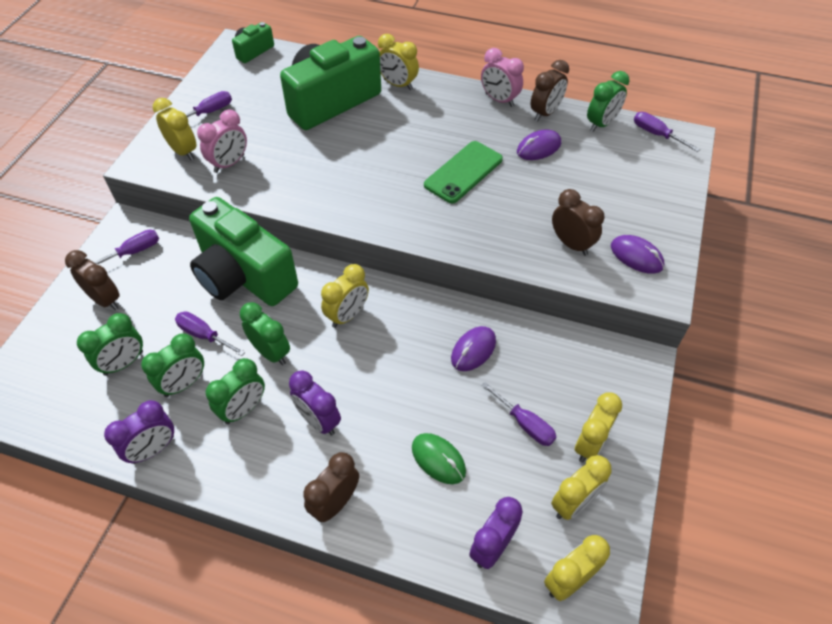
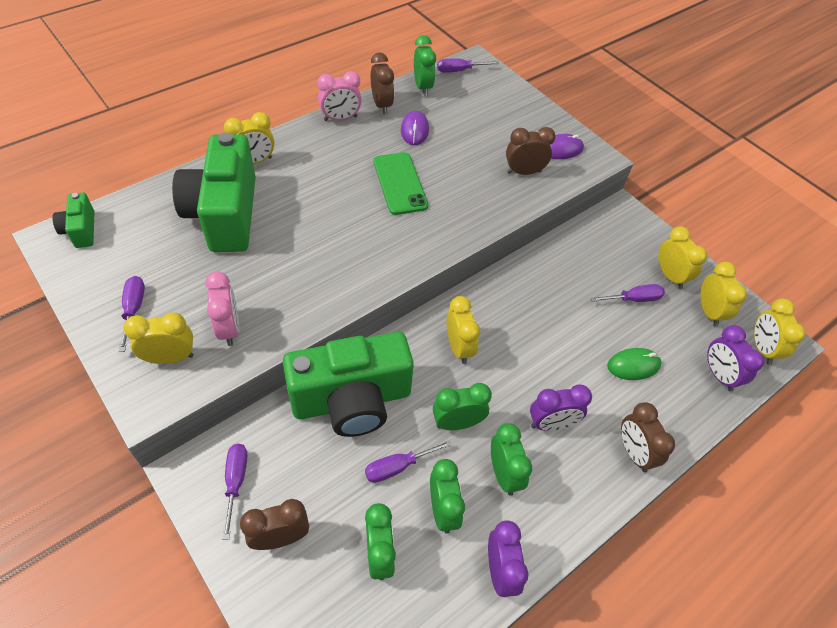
camera: 60 degrees left, 0 degrees up
(473, 350) = (551, 289): purple mouse -> none

